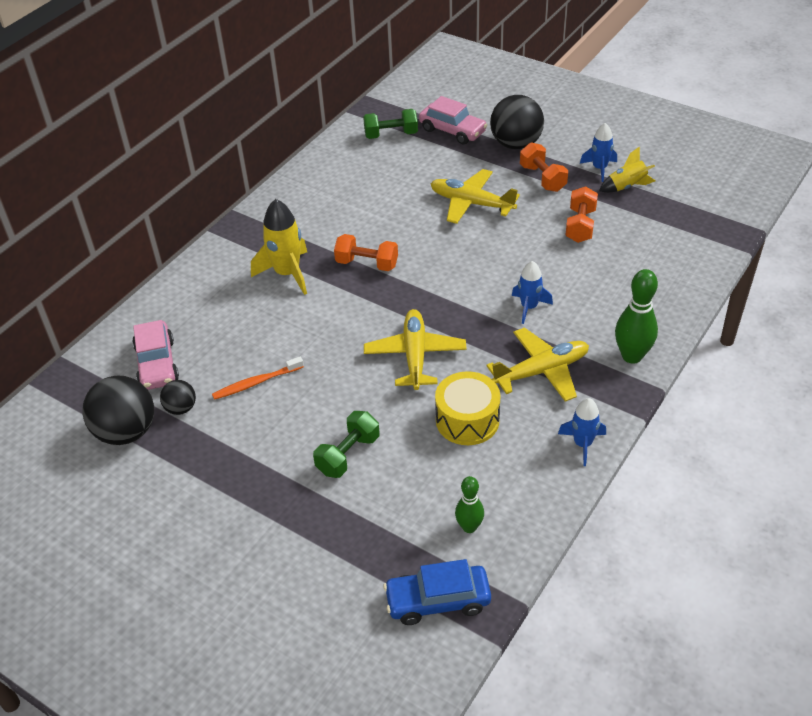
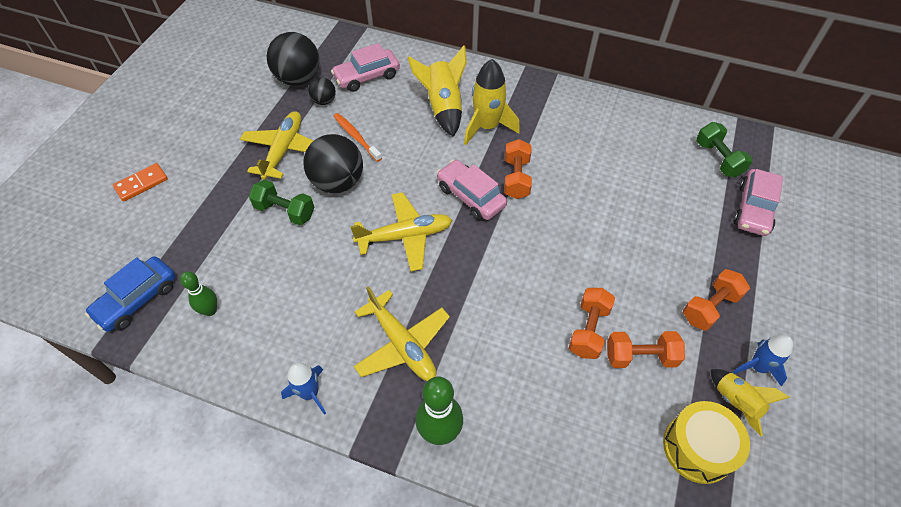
camera: 75 degrees right, 10 degrees up
(242, 303) = (443, 107): none -> yellow rocket
(249, 608) = (141, 183): none -> orange domino
(379, 300) = (471, 196): none -> pink car
(438, 601) = (137, 299): blue car -> blue car turned 120 degrees counterclockwise
(467, 420) = (331, 290): yellow drum -> yellow drum (698, 448)
(471, 203) = (637, 245): yellow plane -> yellow plane (284, 150)
(516, 144) = (760, 272): black ball -> black ball (338, 182)
(529, 307) = (491, 321): blue rocket -> none
(550, 249) = (588, 330): none -> orange dumbbell

